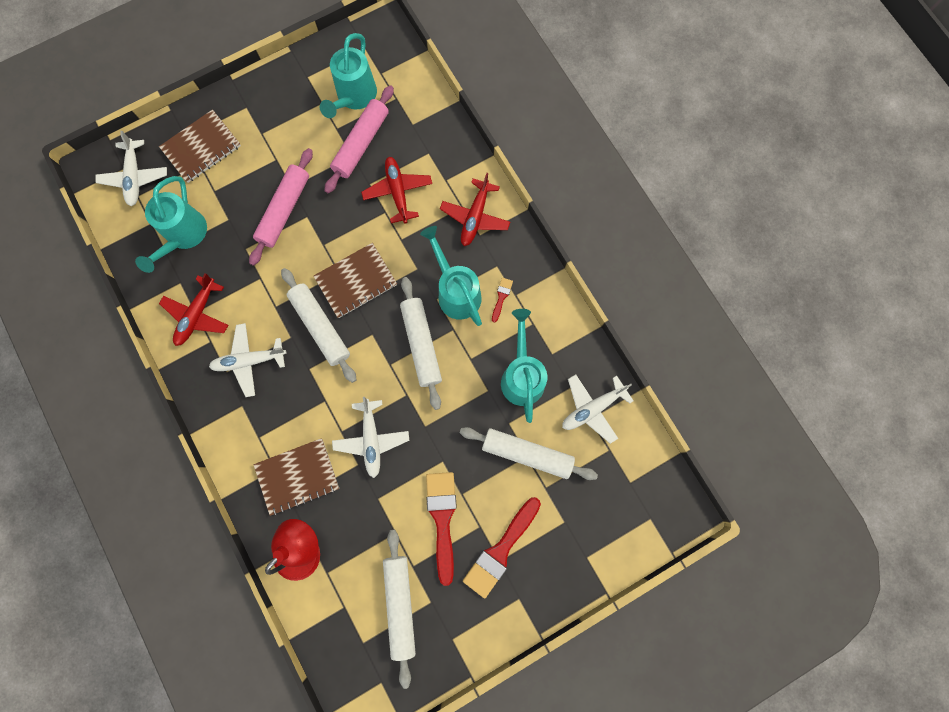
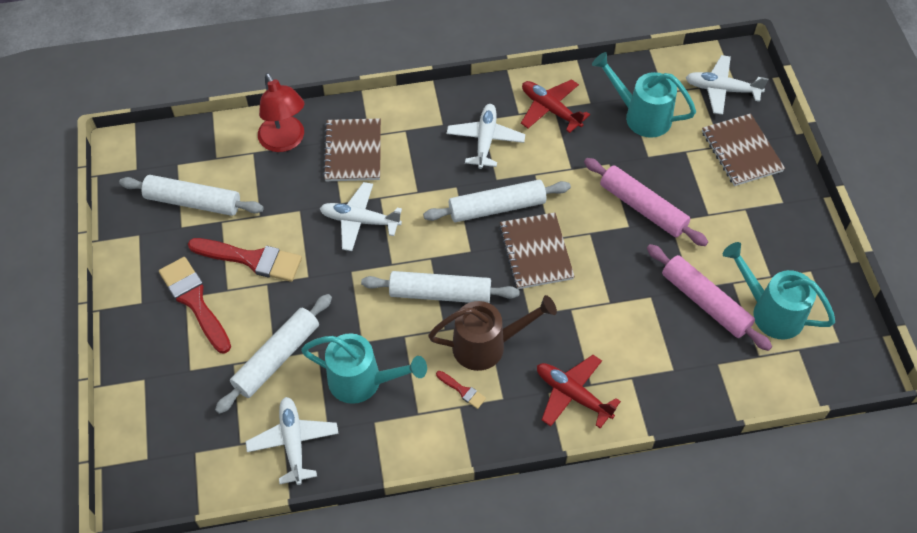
camera: 110 degrees right, 20 degrees down
(398, 192) = (631, 322): red plane -> none
(456, 292) = (487, 345): turquoise watering can -> brown watering can

